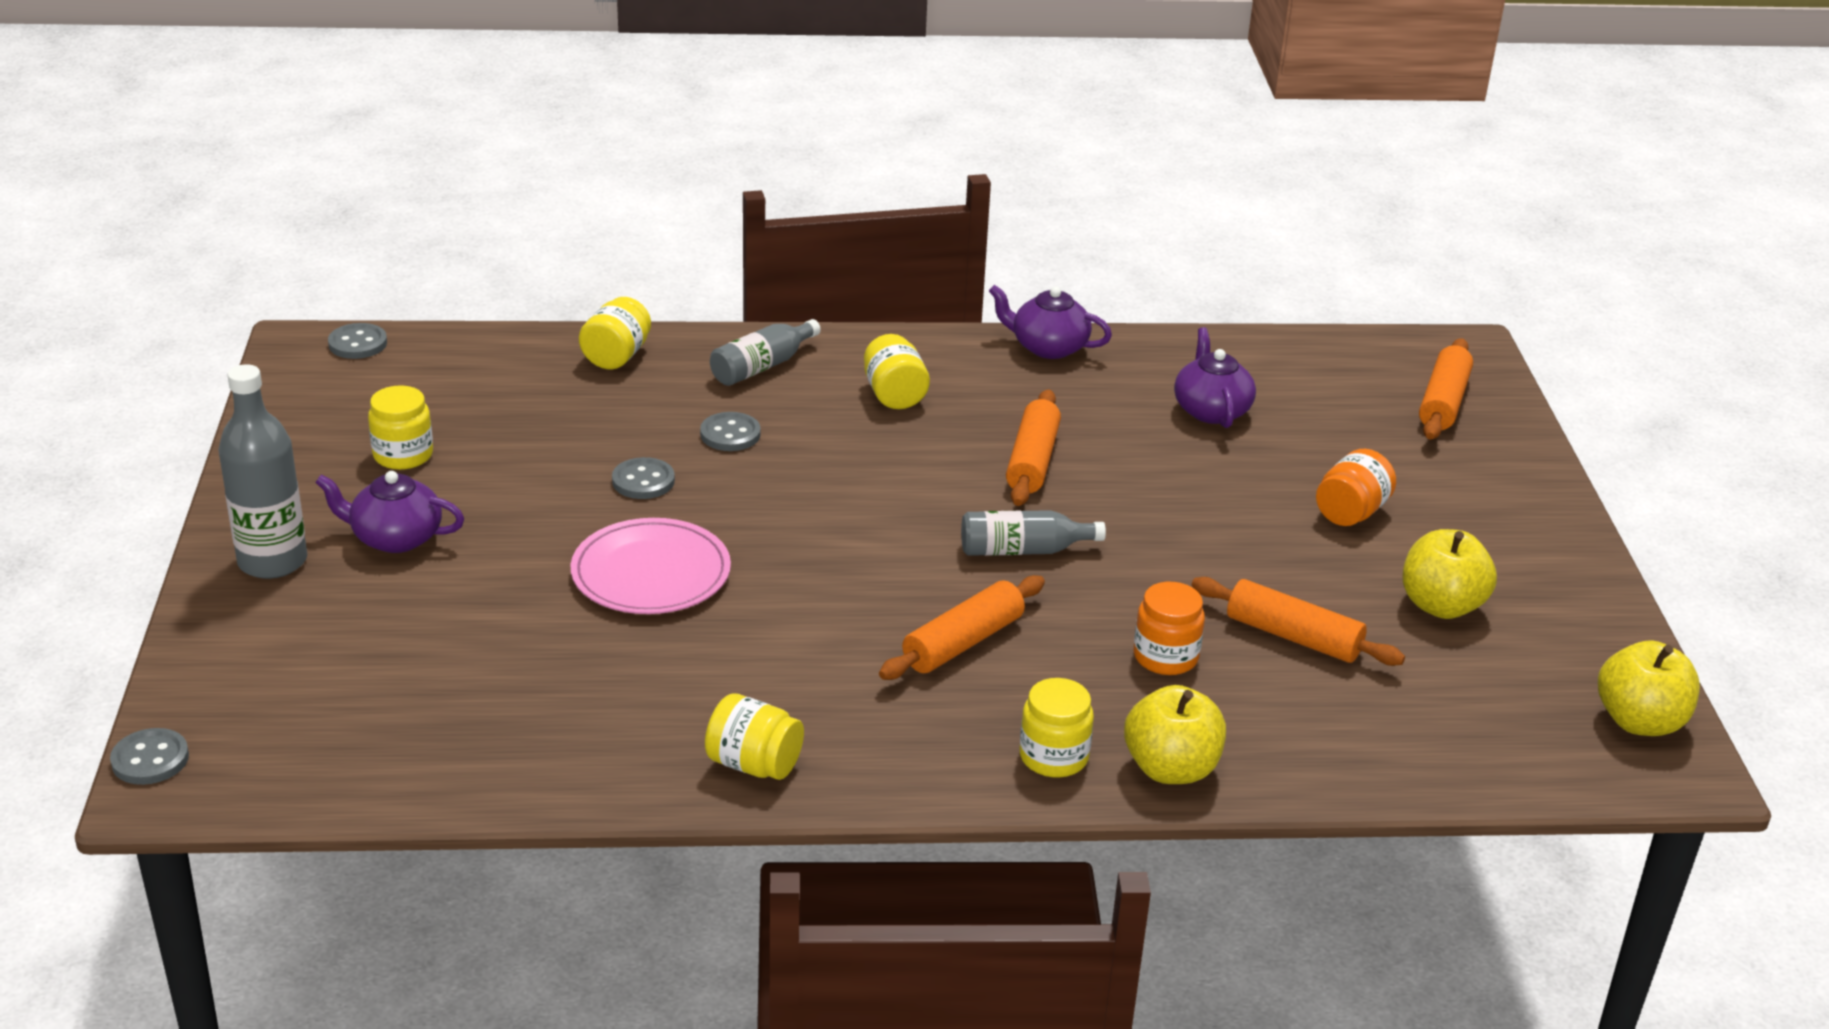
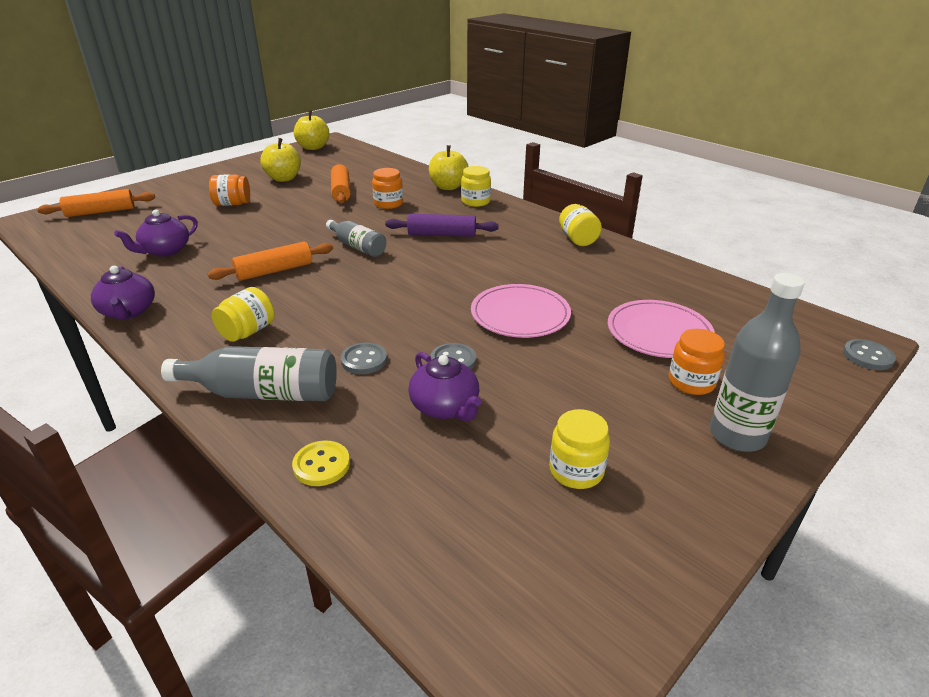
camera: 130 degrees left, 0 degrees up
(358, 343) = (491, 652): grey button -> none
(360, 596) = (691, 382): none -> orange jar
(395, 538) = (639, 407): purple teapot -> purple teapot (445, 407)
(452, 644) = (659, 332): none -> pink plate
(616, 356) = (321, 465): yellow jar -> yellow button
(762, 366) = (263, 393): grey bottle -> grey bottle, size x1.53
(962, 642) = (442, 234): orange rolling pin -> purple rolling pin

